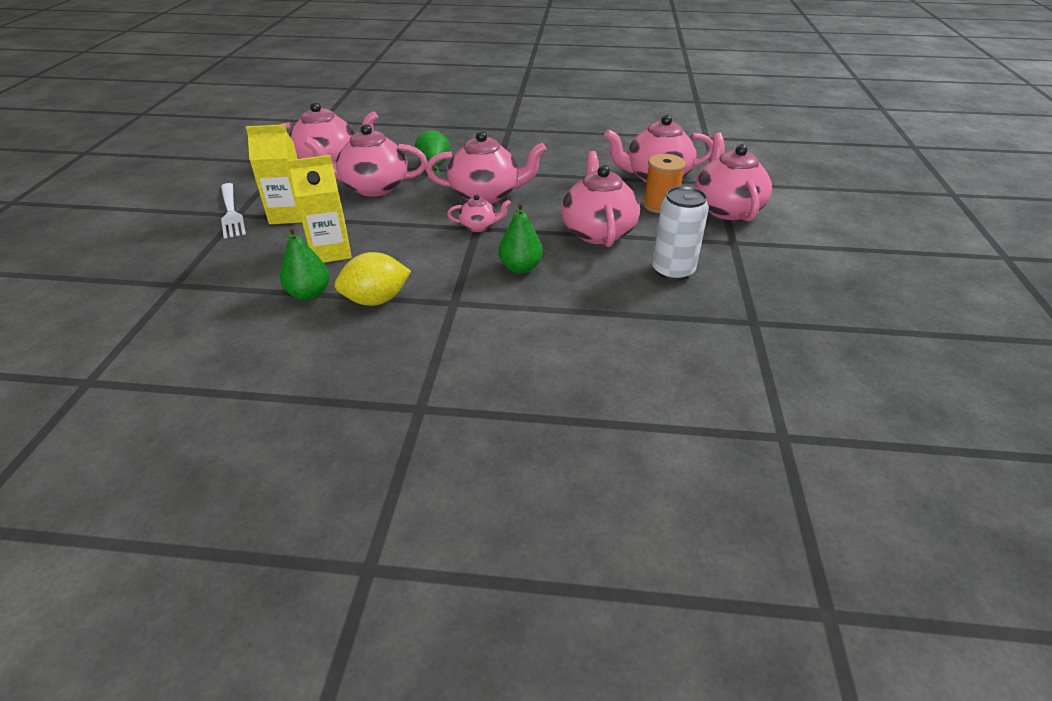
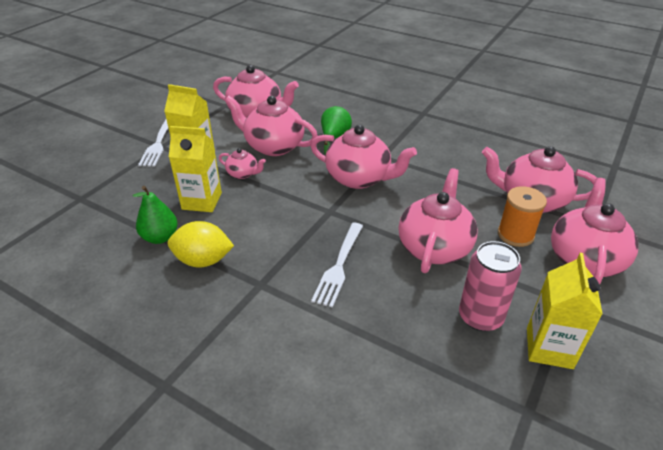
camera: 25 degrees right, 0 degrees up
(479, 226) = (332, 210): pink teapot -> pink teapot (243, 174)
(520, 268) = (339, 266): green pear -> white fork
(673, 271) = (480, 317): white can -> pink can
(740, 276) = (549, 348): none -> yellow carton

